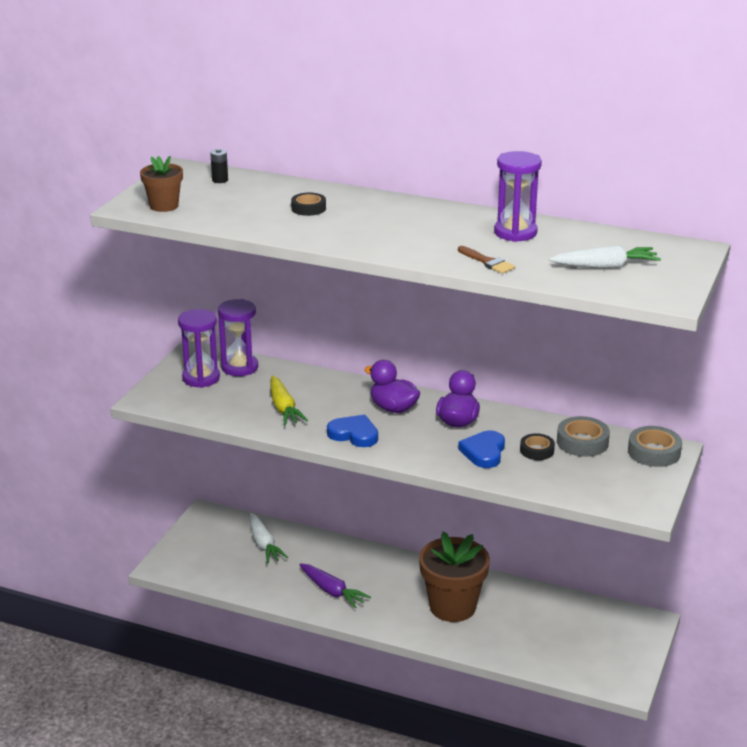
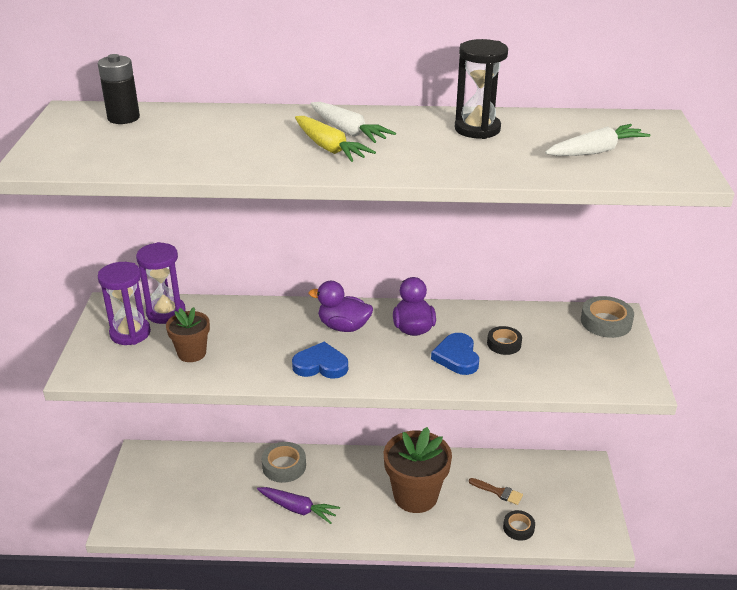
camera: 20 degrees left, 5 degrees up
(164, 206) = (74, 156): brown flower pot -> brown flower pot (192, 353)
(220, 180) = (123, 118): black battery -> black battery, size x1.73
(264, 544) = (211, 473): white carrot -> white carrot (348, 131)
(283, 408) = (234, 350): yellow carrot -> yellow carrot (329, 148)
(308, 208) = (243, 135): black tape -> black tape (518, 528)
(487, 262) = (477, 165): brown brush -> brown brush (498, 492)
(515, 232) = (477, 129): purple hourglass -> black hourglass
(582, 442) = (538, 325): grey tape -> grey tape (284, 466)

